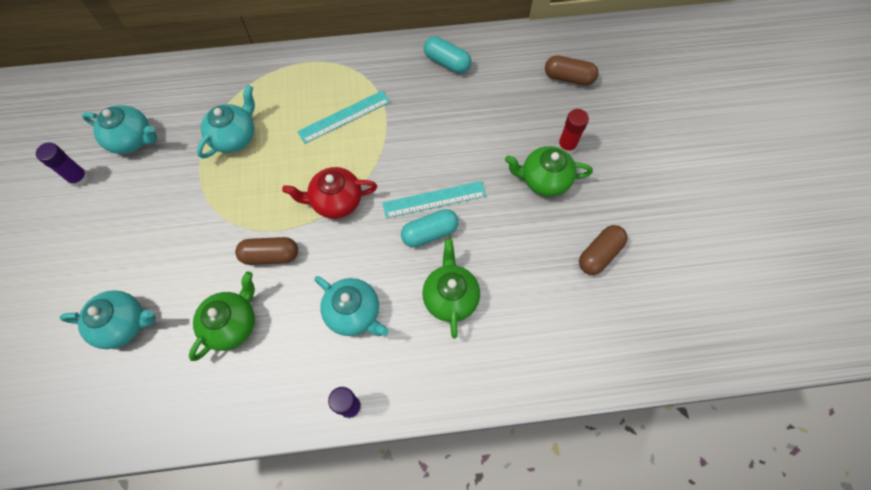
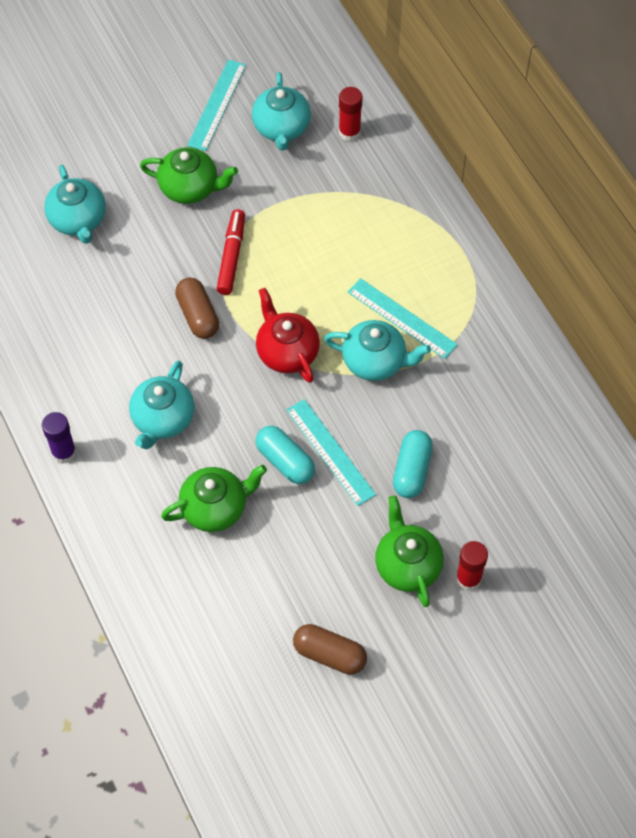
camera: 70 degrees right, 5 degrees down
(79, 178) = (217, 105): purple glue stick -> turquoise ruler
(166, 96) = (349, 132): none -> red glue stick
(229, 213) = (231, 256): none -> red marker
(232, 324) = (111, 313): green teapot -> green teapot (190, 188)
(234, 137) = (326, 220): turquoise teapot -> turquoise teapot (375, 361)
(447, 62) = (534, 401): turquoise capsule -> turquoise capsule (411, 470)
(568, 78) = (579, 554): brown capsule -> none

